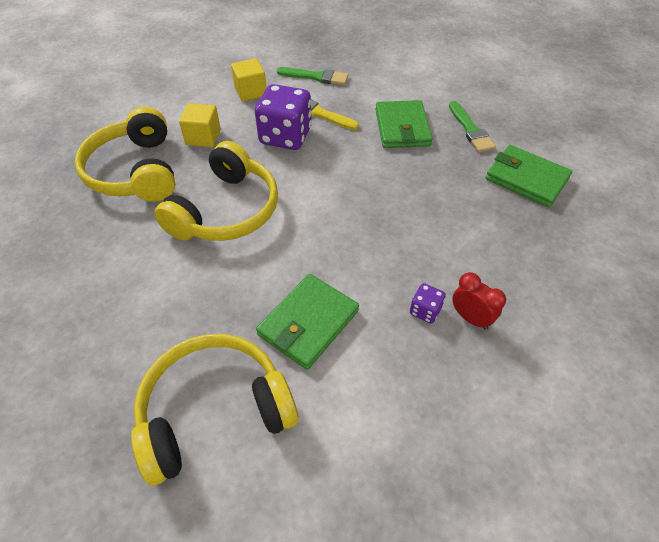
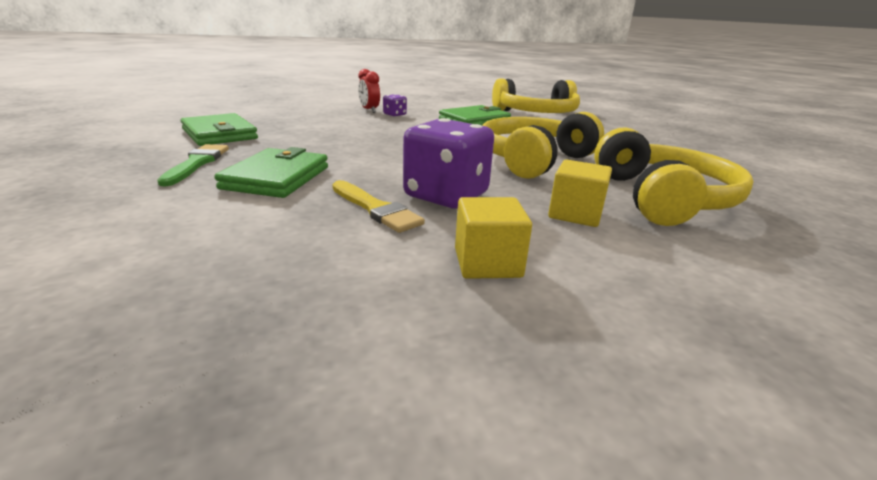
camera: 165 degrees left, 25 degrees down
(316, 77) = (328, 265): green brush -> none

